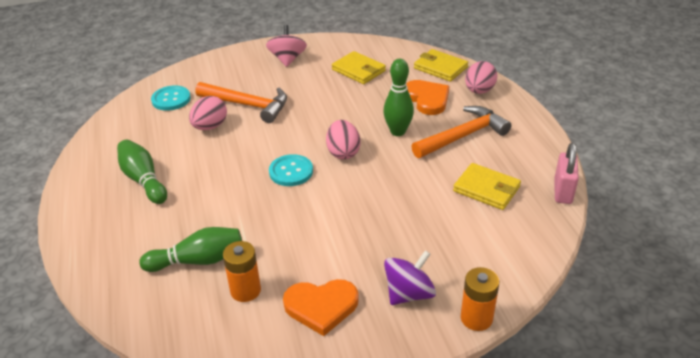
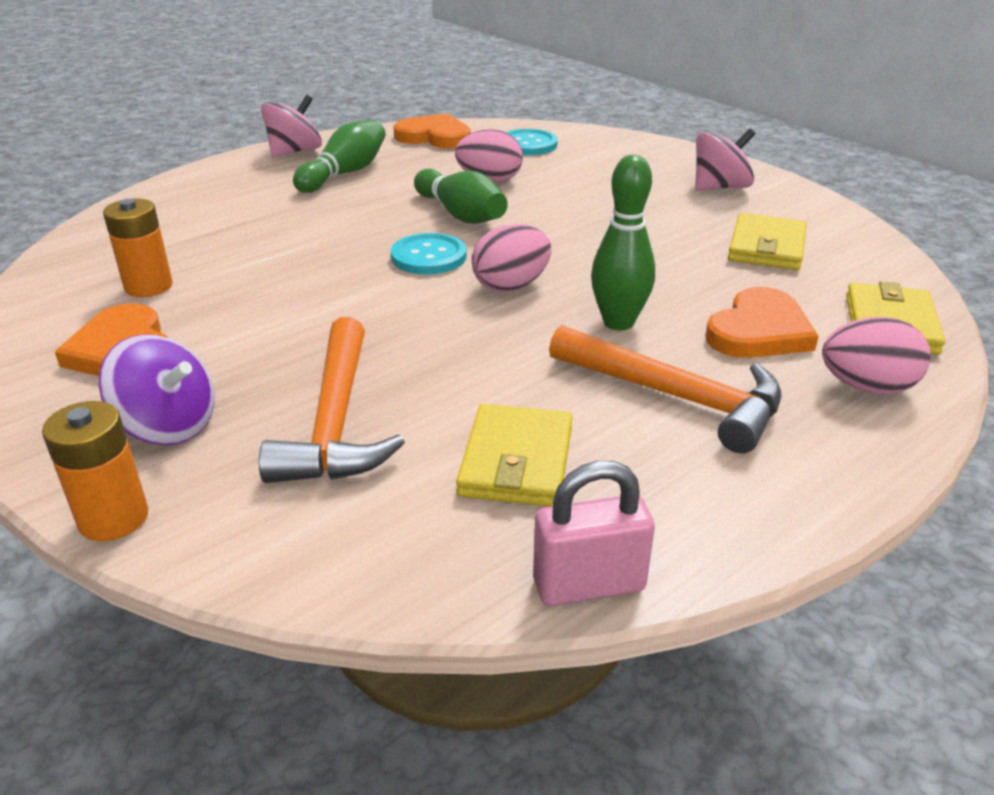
camera: 65 degrees right, 5 degrees down
(81, 196) = (295, 152): none -> pink spinning top
(119, 130) = (434, 136): none -> orange heart
(198, 260) = (200, 242): green bowling pin -> green bowling pin (460, 214)
(248, 105) = (565, 190): orange hammer -> orange hammer (336, 422)

